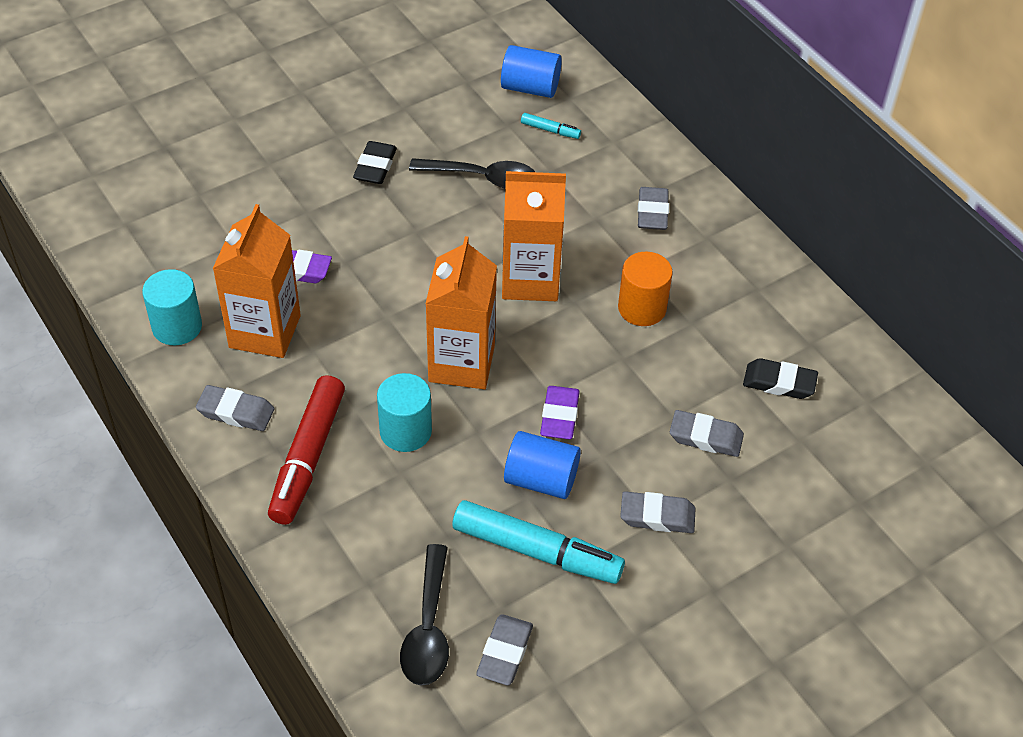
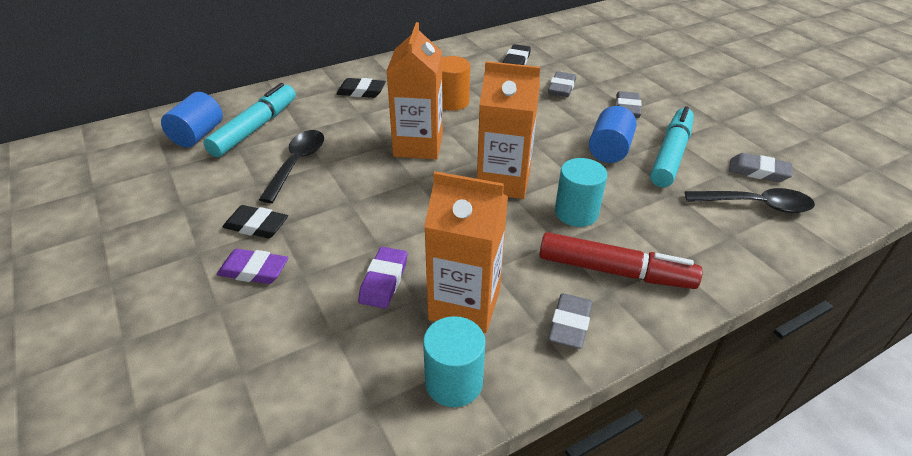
camera: 85 degrees left, 10 degrees down
(550, 130) = (255, 128): turquoise marker -> turquoise marker, size x2.27
(559, 416) = (551, 139): purple eraser -> purple eraser (254, 270)
(652, 212) = (361, 92): grey eraser -> black eraser

